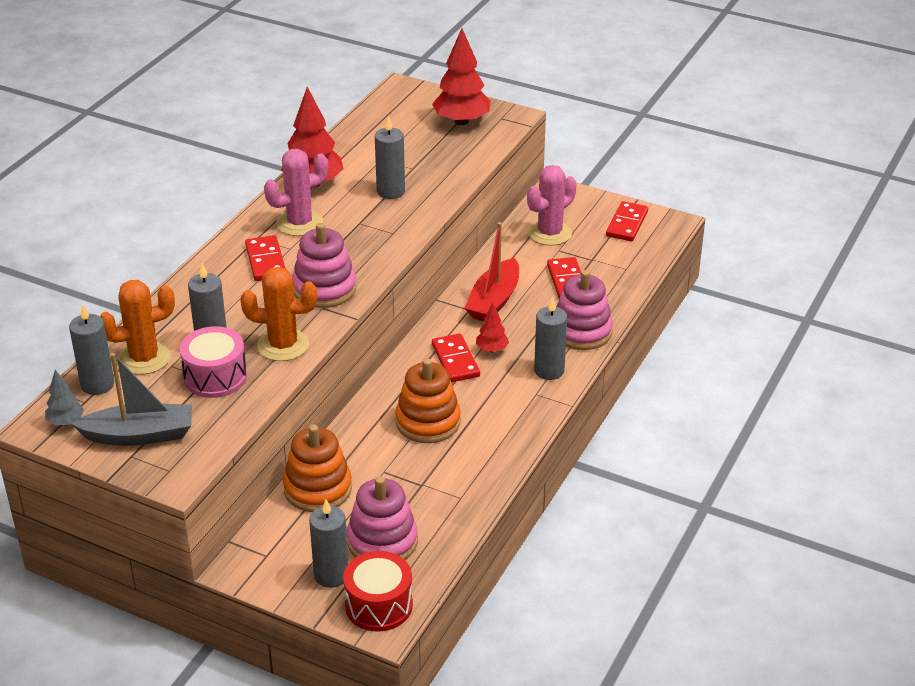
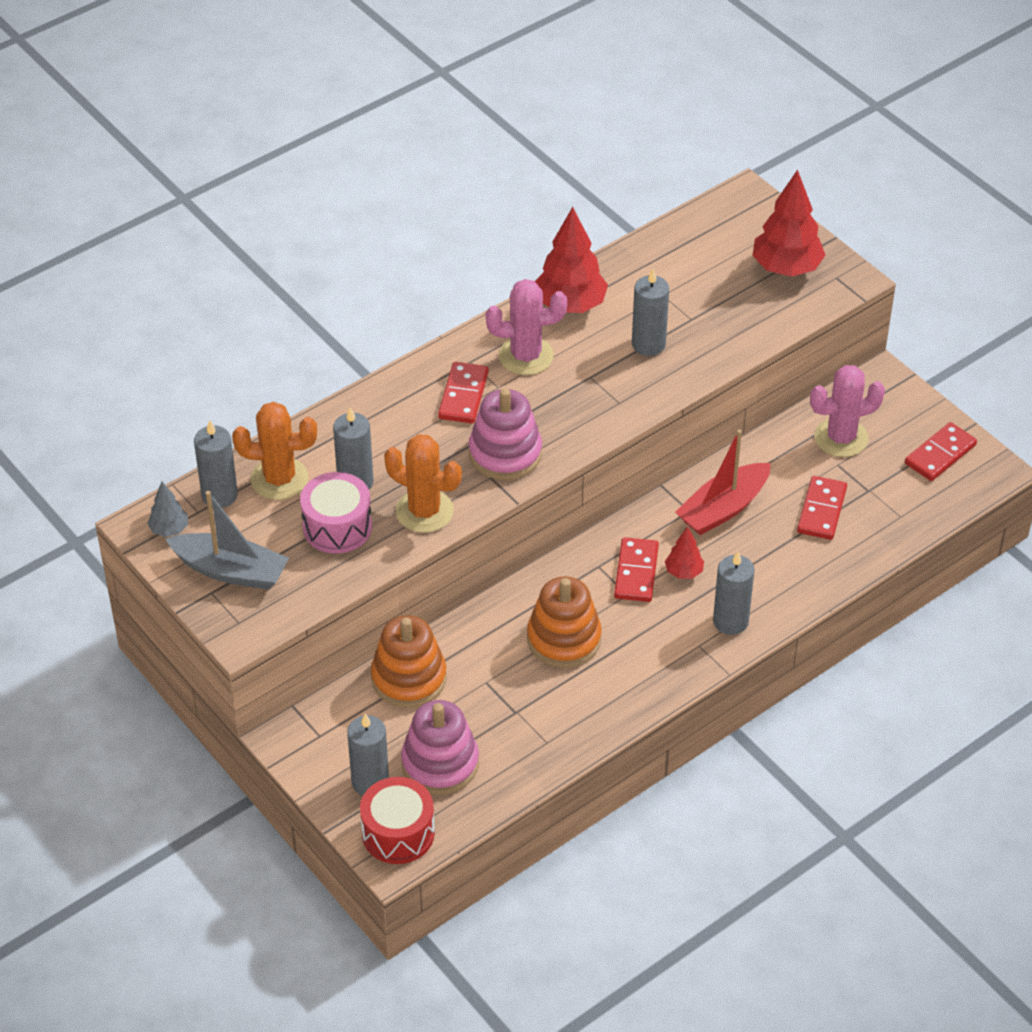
camera: 25 degrees right, 10 degrees up
(581, 331) = (797, 583): pink stacking toy -> none

